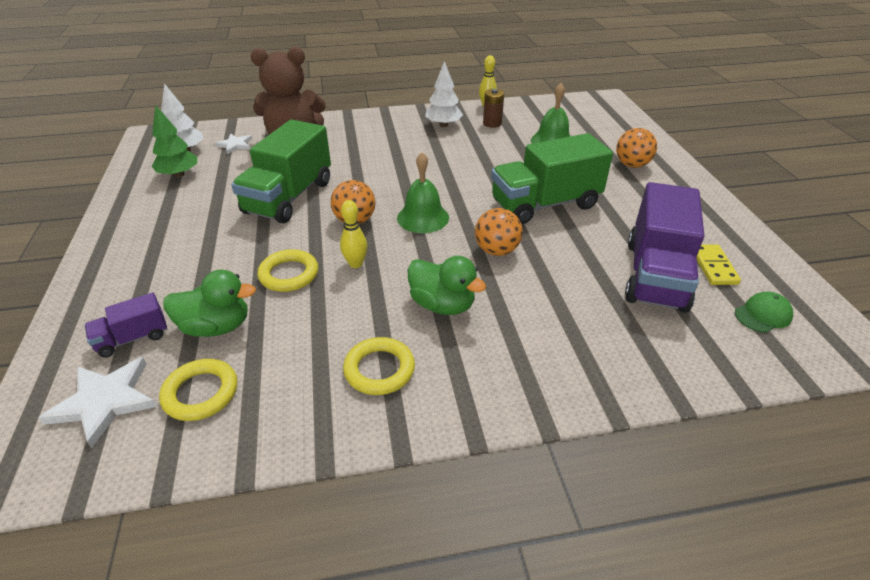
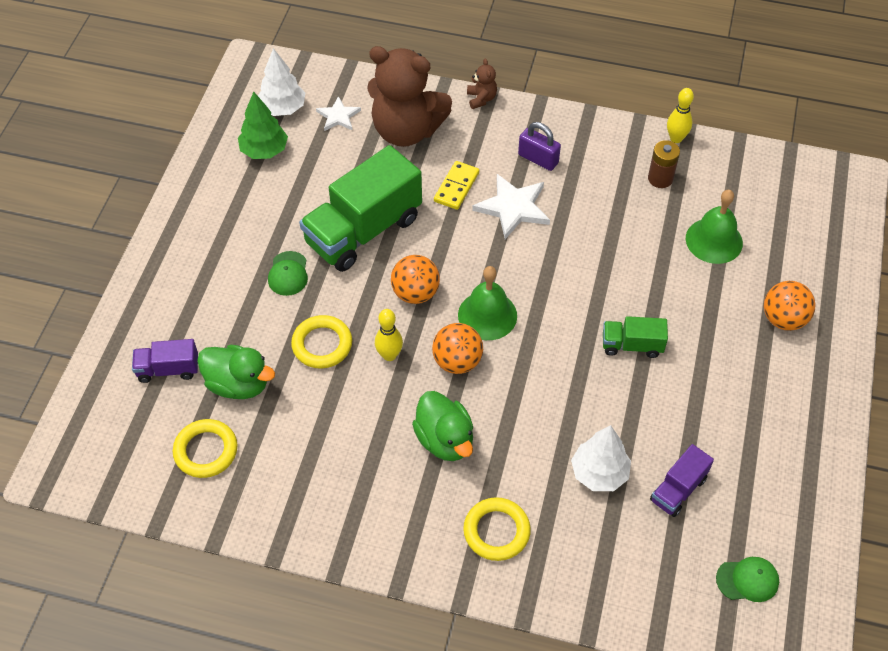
camera: 25 degrees right, 15 degrees up
(104, 401) = (133, 428): white star -> white star (513, 207)
(233, 238) = (288, 274): none -> green cap
(341, 116) = (481, 99): none -> brown teddy bear
(379, 369) = (354, 488): yellow ring -> yellow ring (496, 531)
(402, 133) = (538, 159): none -> purple padlock
(443, 125) = (597, 160): white tree -> white tree (599, 473)
(496, 250) = (537, 392): orange ball -> orange ball (457, 361)
(545, 204) = (632, 345): green truck -> green truck, size x0.48
(655, 275) = (678, 489): purple truck -> purple truck, size x0.48
(713, 267) = (749, 504): yellow domino -> yellow domino (456, 187)

